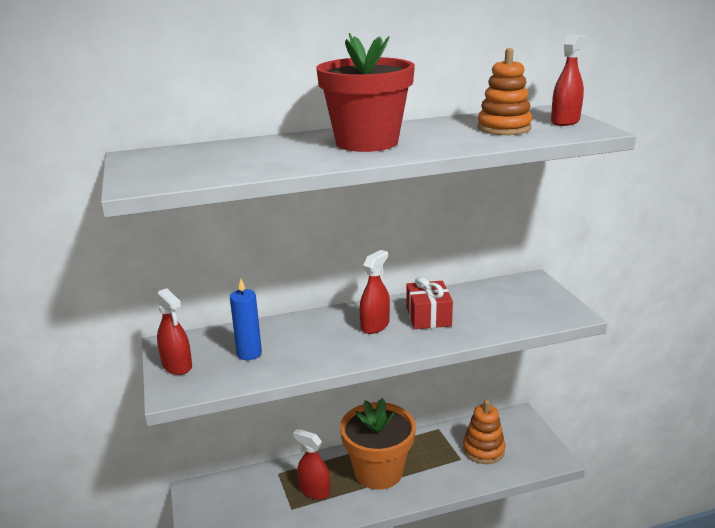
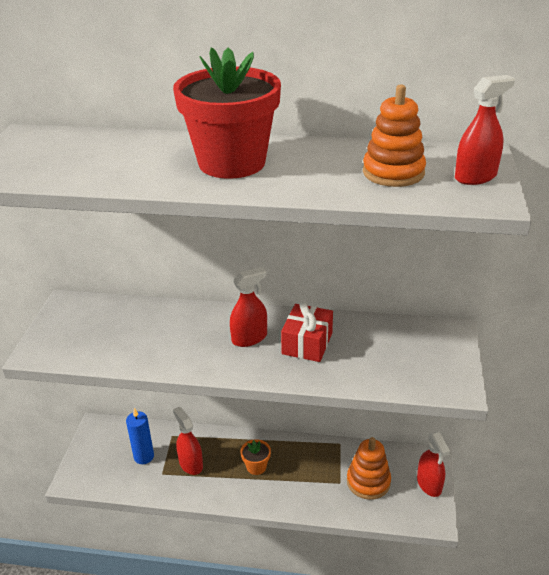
camera: 25 degrees right, 10 degrees up
(177, 366) = (58, 327): red spray bottle -> red spray bottle (429, 484)
(249, 353) = (121, 334): blue candle -> blue candle (144, 456)
(378, 471) = (256, 467): orange flower pot -> orange flower pot, size x0.42

